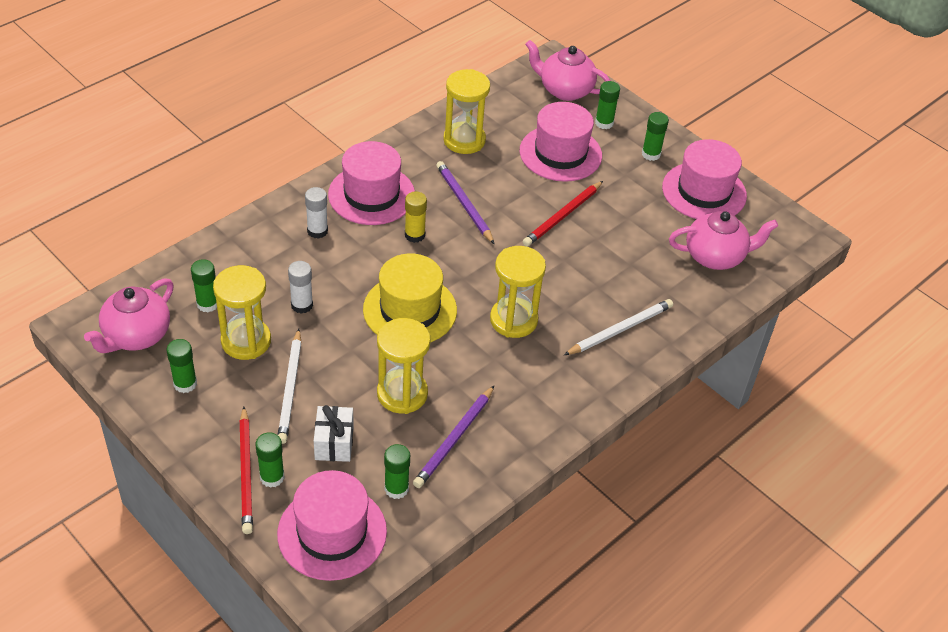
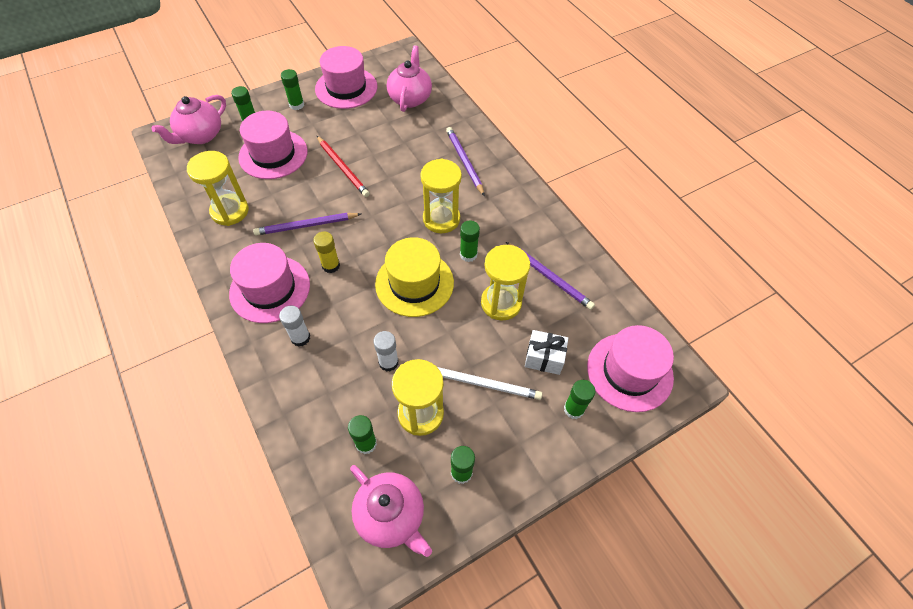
camera: 75 degrees left, 10 degrees up
(246, 473) = (567, 429): red pencil -> none
(396, 488) = (591, 322): green glue stick -> green glue stick (468, 254)
(620, 329) = (464, 162): white pencil -> purple pencil

